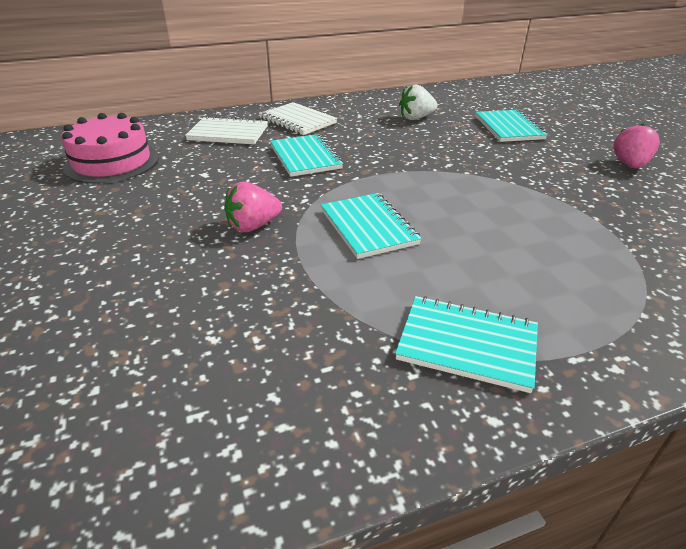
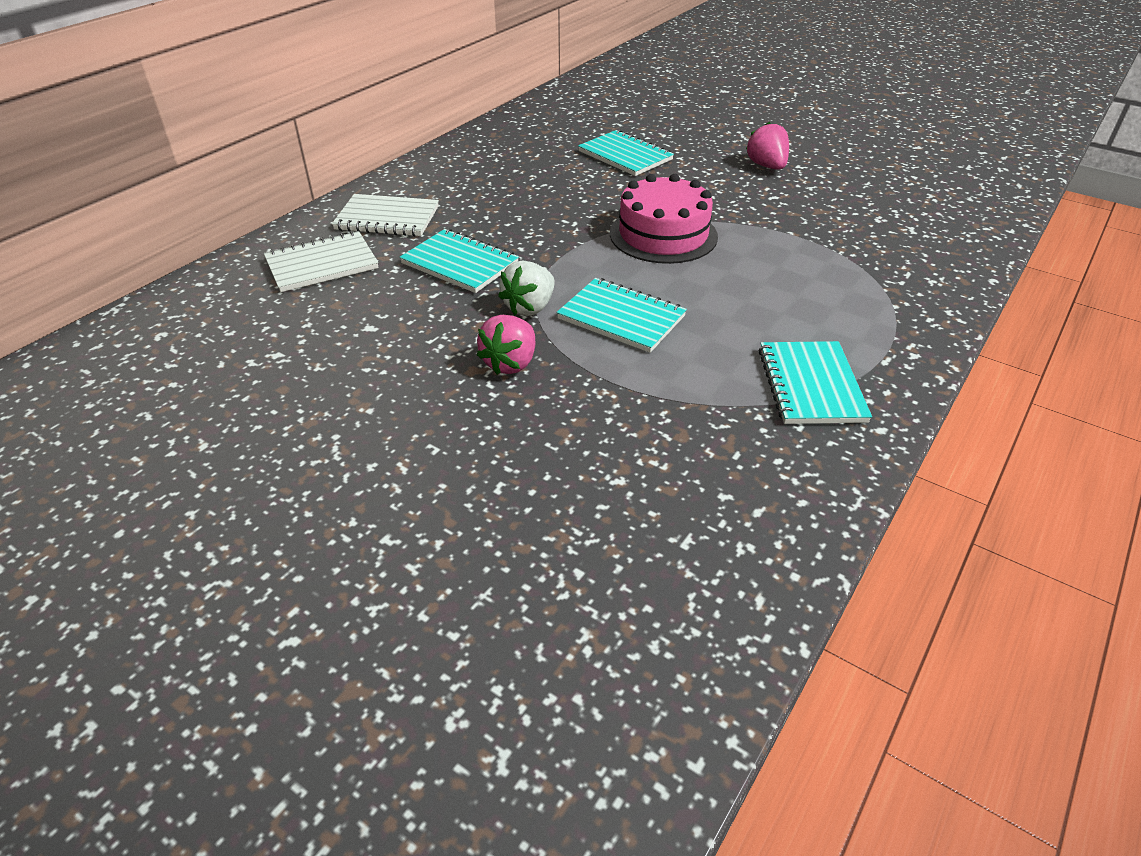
camera: 35 degrees left, 5 degrees up
(112, 162) = (222, 358): pink cake -> pink cake (663, 235)
(416, 118) = (519, 171): white strawberry -> white strawberry (530, 307)
(467, 344) = (810, 385): turquoise notebook -> turquoise notebook turned 75 degrees counterclockwise

